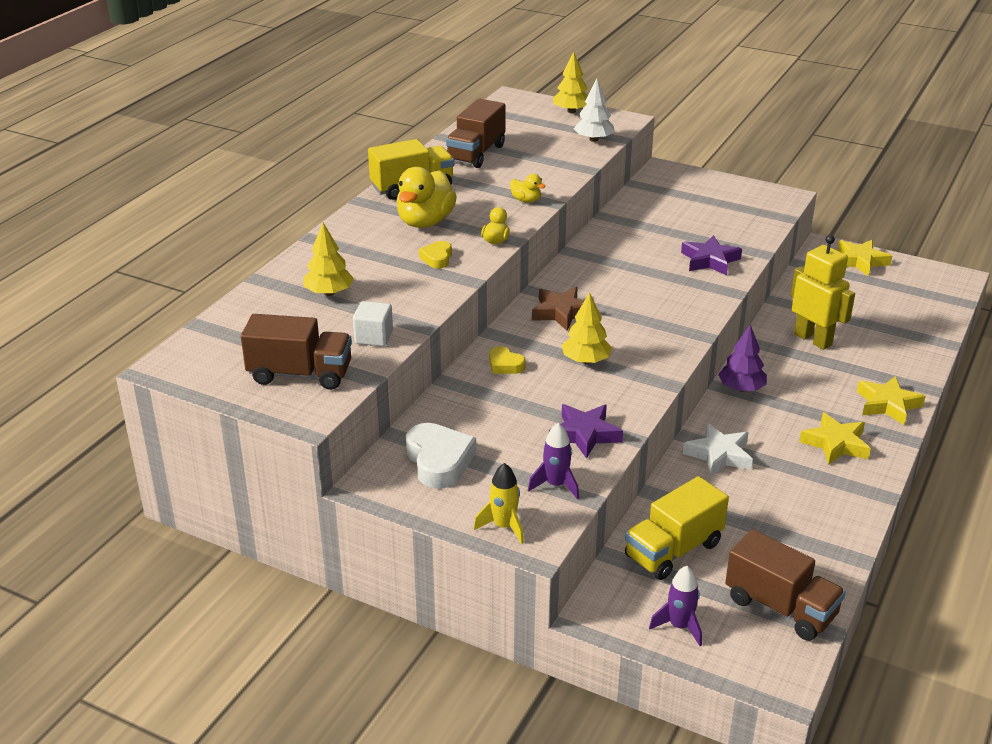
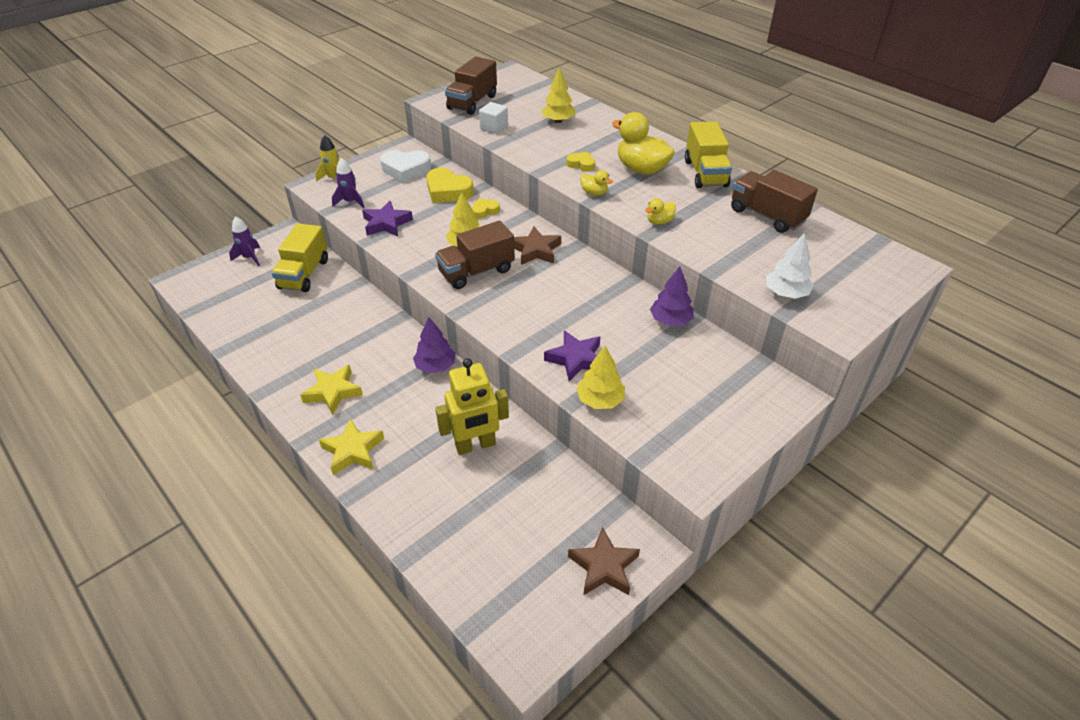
camera: 110 degrees right, 10 degrees up
(475, 406) = (448, 191): none -> yellow heart
(571, 111) = (869, 298): yellow tree -> yellow tree (600, 400)
(617, 225) = (670, 320): none -> purple tree
(673, 550) = (304, 274): yellow truck -> yellow truck turned 150 degrees counterclockwise
(719, 455) = (370, 324): white star -> none
(780, 607) = (223, 299): brown truck -> brown truck (476, 271)
(860, 261) = (604, 567): yellow star -> brown star

